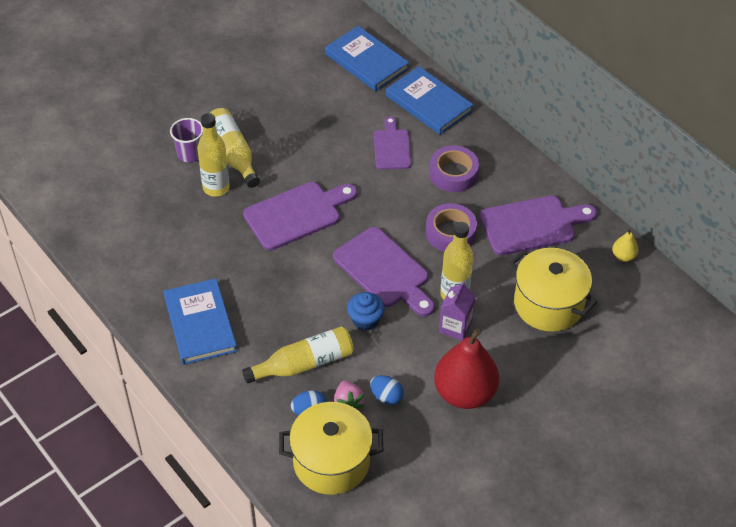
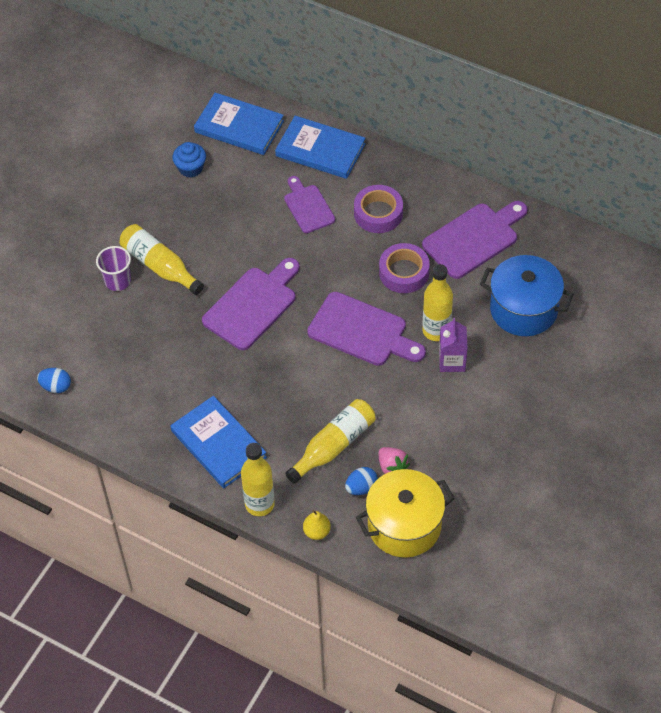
camera: 20 degrees left, 5 degrees up
(216, 188) = (162, 306): yellow bottle -> yellow bottle (259, 504)
(365, 320) = (368, 384): blue cupcake -> blue cupcake (190, 168)
(386, 397) = (423, 448): blue egg -> blue egg (56, 386)
(464, 393) = (489, 419): red pear -> none
(548, 304) = (523, 309): yellow pot -> blue pot
(623, 256) = (568, 240): yellow pear -> yellow pear (317, 531)

